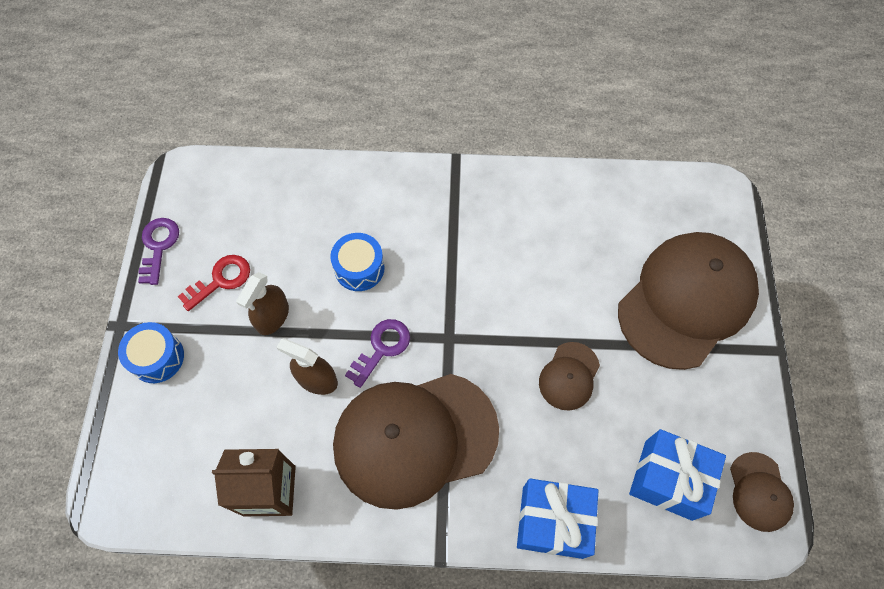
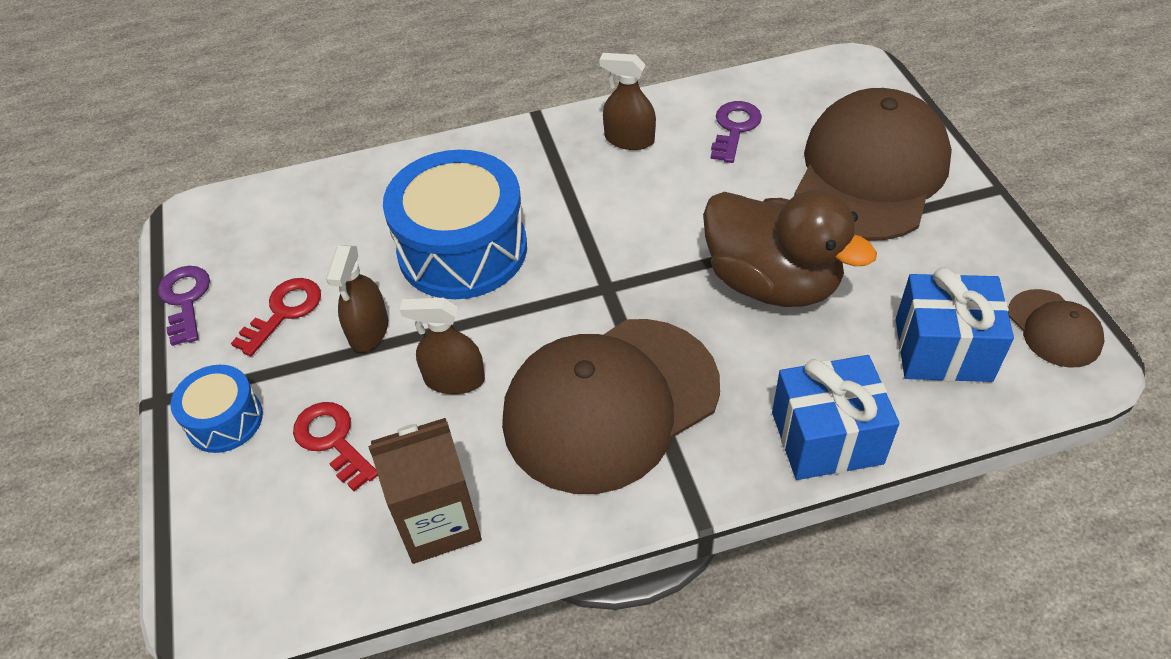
camera: 15 degrees left, 15 degrees down
(221, 400) = (333, 441): none -> red key
(359, 268) = (462, 250): blue drum -> blue drum, size x1.95
(382, 348) = (526, 322): purple key -> purple key (734, 128)
(516, 206) = (629, 139): none -> brown spray bottle
(569, 376) = (772, 282): brown cap -> brown duck

